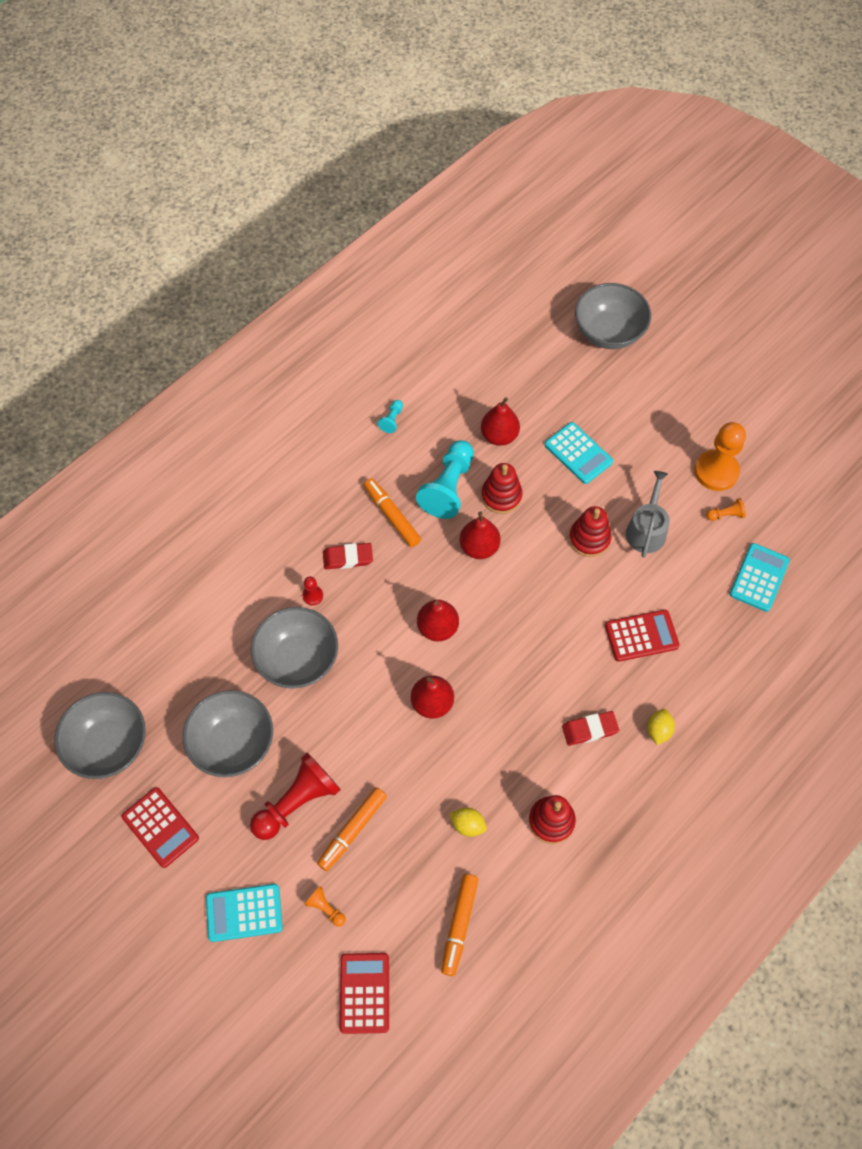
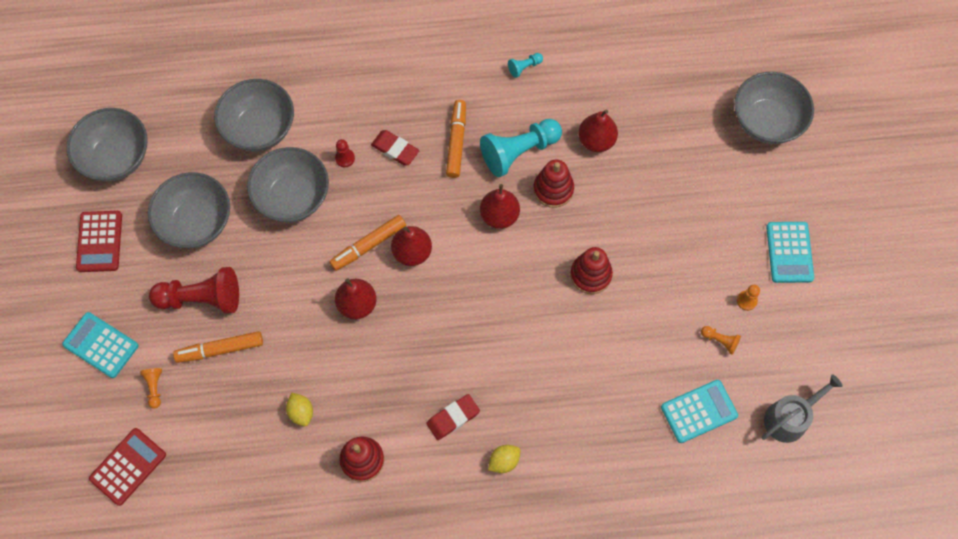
camera: 40 degrees right, 5 degrees up
(217, 626) = (259, 128): none -> grey bowl
(459, 925) = (231, 476): orange marker -> orange marker (368, 245)
(578, 453) = (646, 201): turquoise calculator -> turquoise calculator (789, 252)
(589, 729) = (453, 418): red eraser -> red eraser turned 60 degrees counterclockwise
(641, 636) = (559, 380): red calculator -> none
(646, 529) = (643, 303): grey watering can -> grey watering can (790, 417)
(716, 471) = (746, 301): orange pawn -> orange pawn, size x0.45

